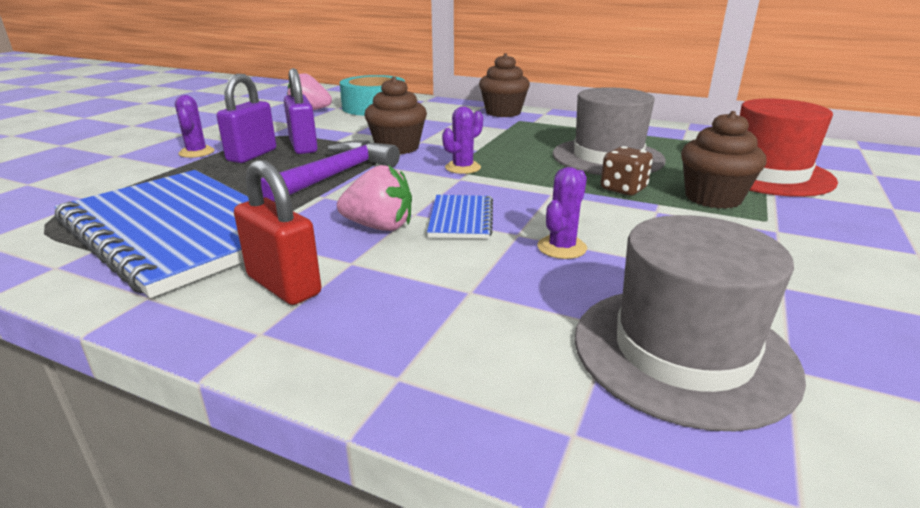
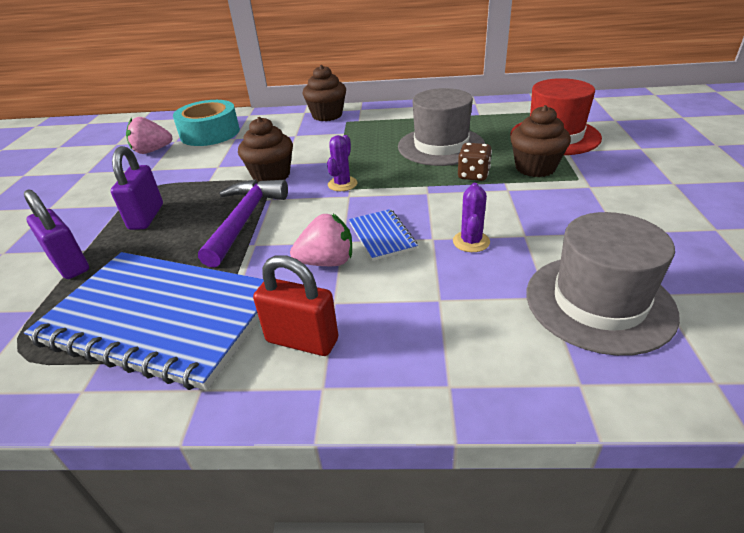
camera: 20 degrees left, 10 degrees up
(196, 152) = (87, 227): purple cactus -> none
(303, 147) = (186, 195): purple padlock -> purple padlock (70, 264)

